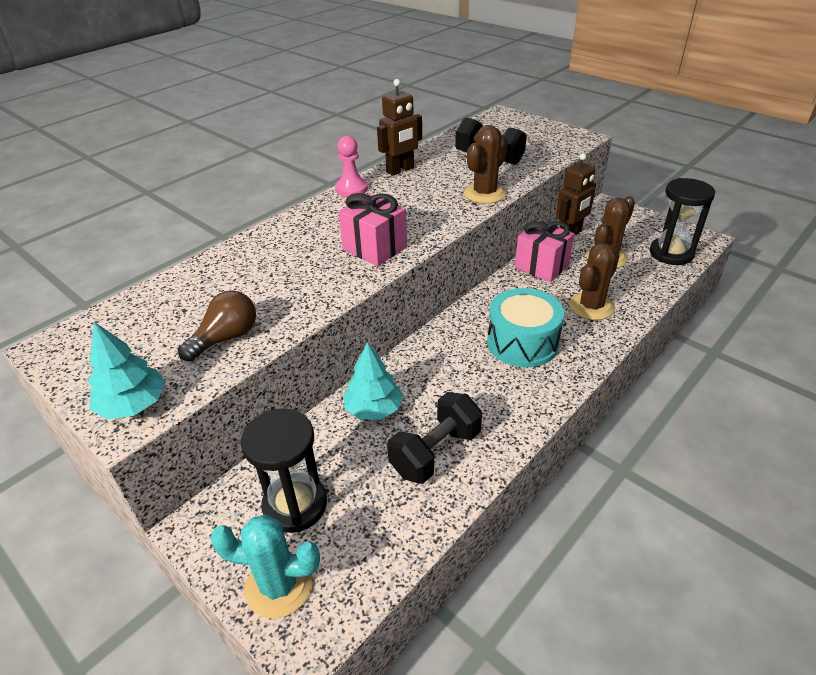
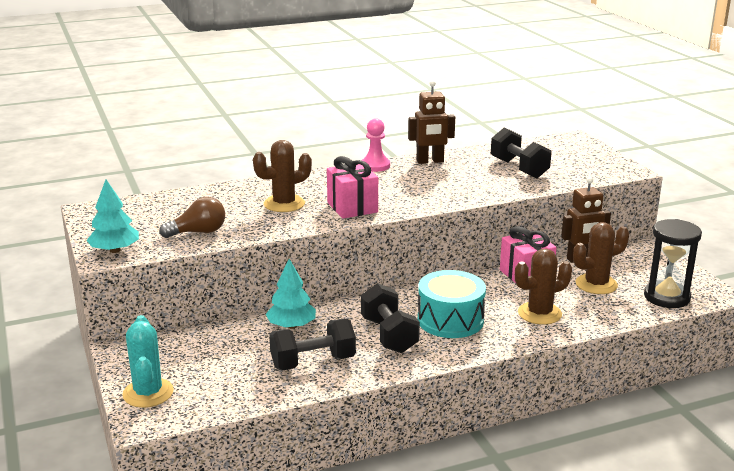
camera: 25 degrees right, 15 degrees down
(279, 585) = (148, 393): turquoise cactus -> turquoise cactus turned 45 degrees clockwise
(295, 505) = (191, 359): black hourglass -> none
(482, 384) = (389, 335): none -> black dumbbell
(485, 193) = (483, 192): brown cactus -> brown cactus (284, 204)

